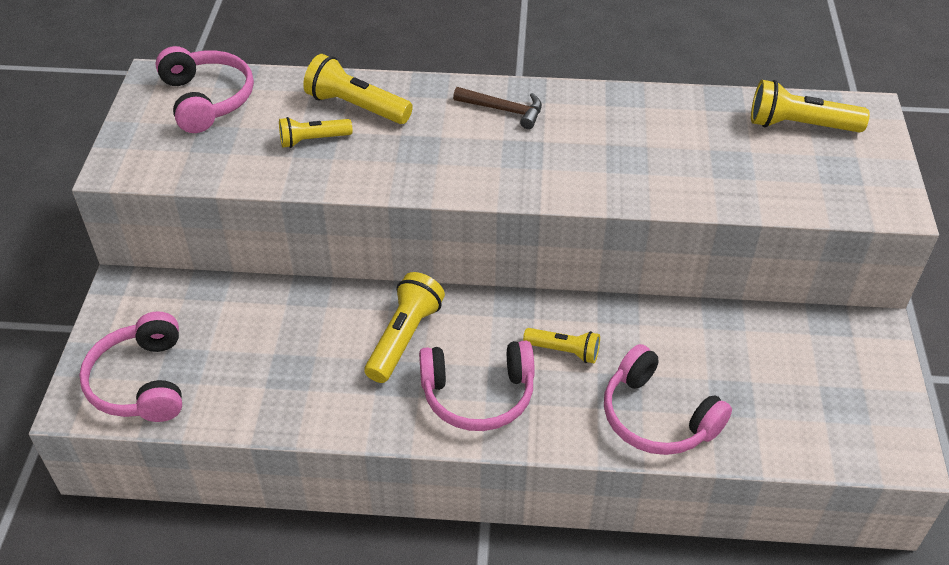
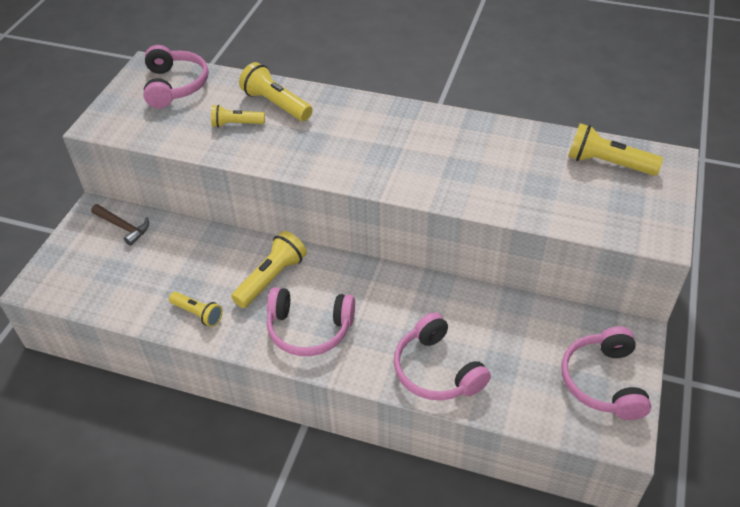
camera: 15 degrees right, 0 degrees up
(141, 382) = (82, 278): pink headphones -> pink headphones (603, 381)
(504, 110) = (382, 121): brown hammer -> brown hammer (123, 227)
(564, 351) = (384, 308): yellow flashlight -> yellow flashlight (198, 314)

